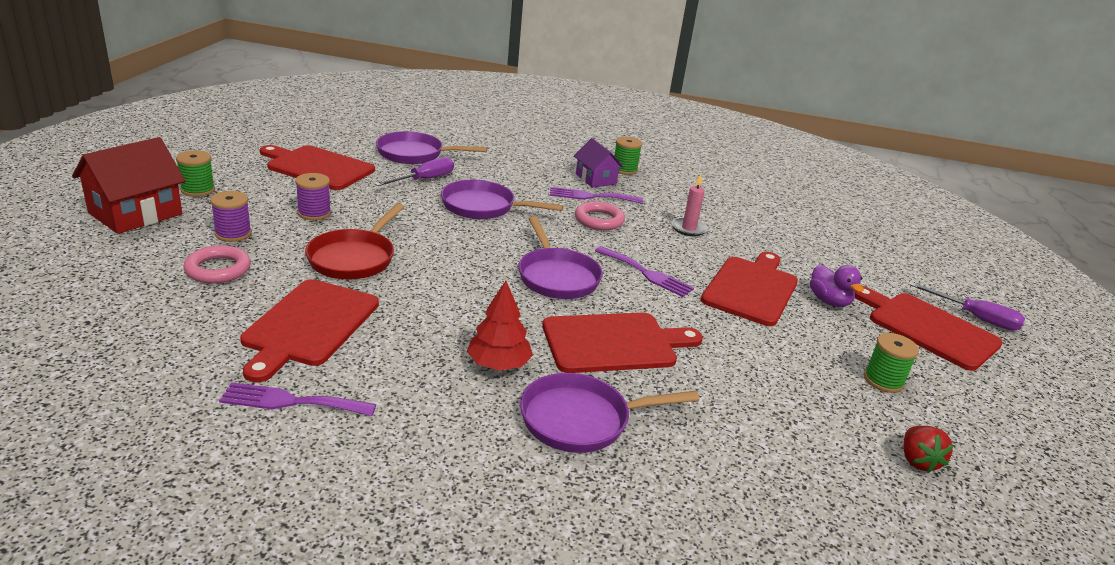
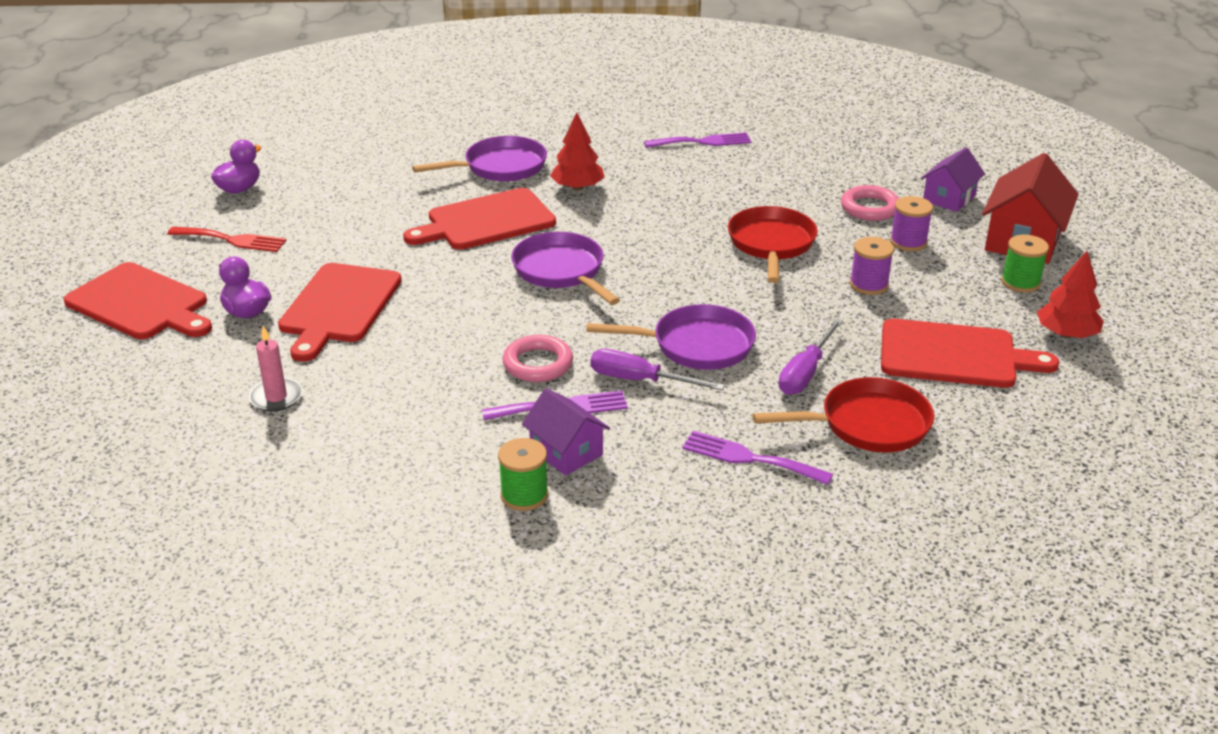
camera: 170 degrees right, 5 degrees up
(126, 261) = (949, 198): none -> purple house
(226, 160) = (1066, 334): none -> red tree
(309, 325) = (744, 184): red cutting board -> none
(414, 154) = (867, 424): purple pan -> red pan
(646, 273) = (463, 298): purple fork -> purple fork (749, 458)
(688, 228) = (410, 382): pink candle -> pink candle (276, 397)
(883, 380) = (232, 240): green spool -> red fork
(917, 461) = (239, 189): red strawberry -> purple duck
(975, 317) = (64, 331): purple screwdriver -> purple screwdriver (640, 380)

